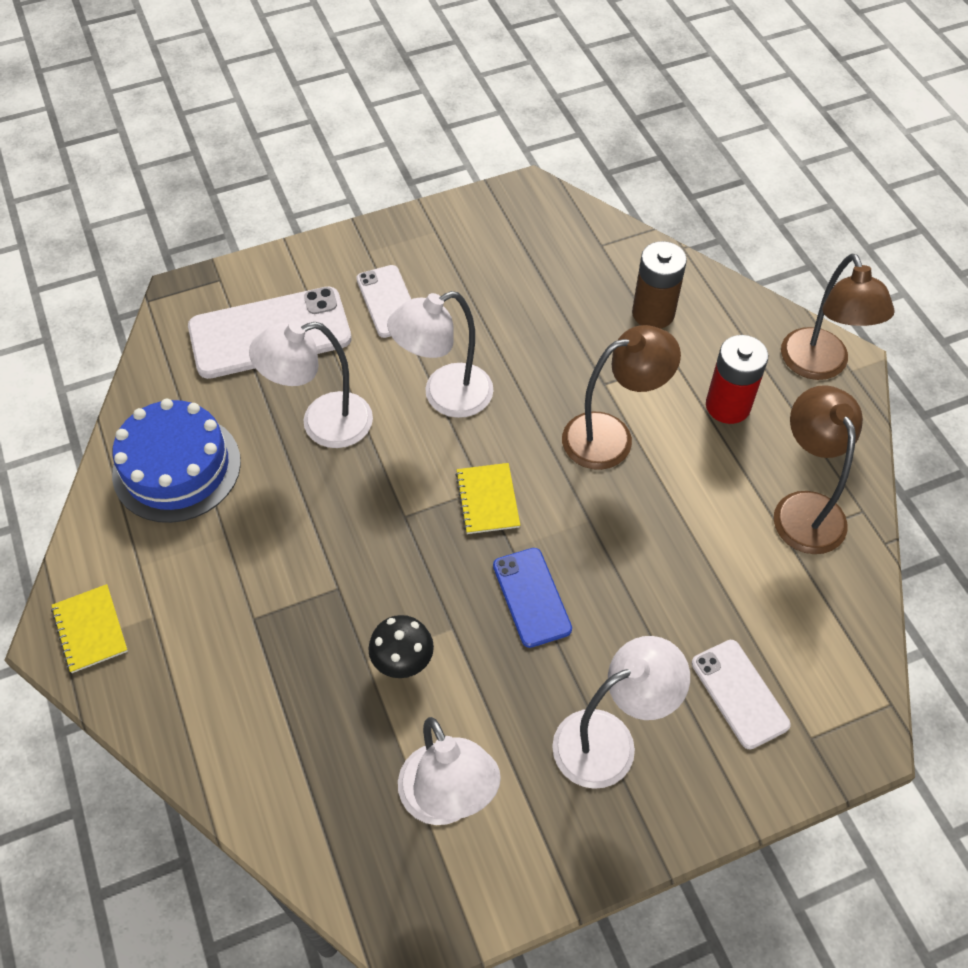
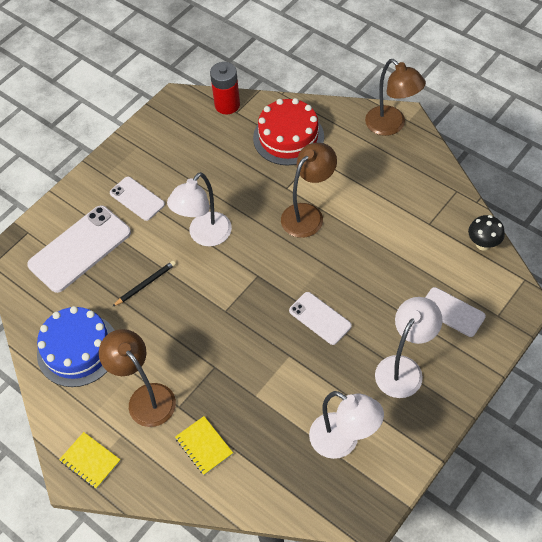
camera: 25 degrees left, 0 degrees up
(322, 424) = (145, 284): white lamp -> black pencil
(403, 663) = (275, 386): black mushroom -> black mushroom (483, 244)
(487, 499) = (264, 280): yellow notebook -> yellow notebook (204, 446)
(531, 597) = (320, 318): blue phone -> white phone
(653, 313) = (288, 137): brown battery -> red cake
(728, 406) = (358, 169): red battery -> red battery (227, 105)
(804, 508) = (427, 204): brown lamp -> brown lamp (145, 397)

